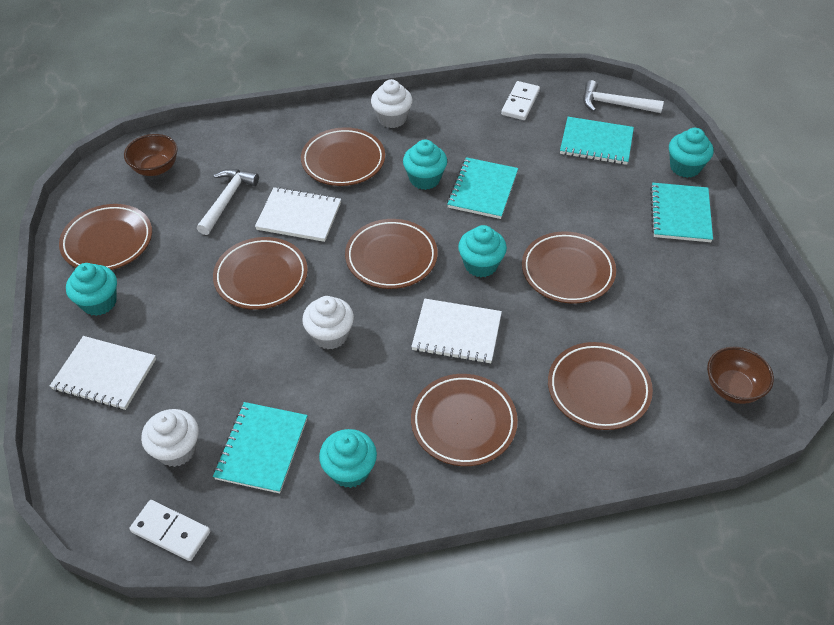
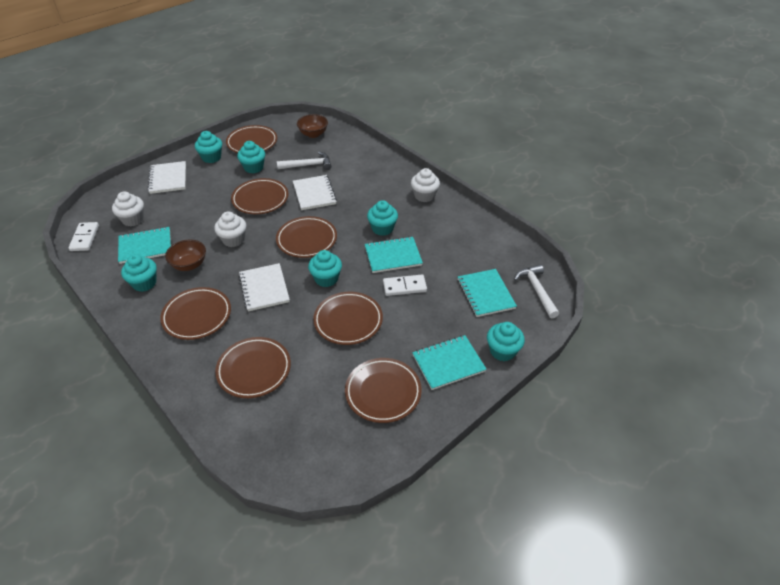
camera: 60 degrees right, 5 degrees down
(176, 260) = (253, 168): none -> turquoise cupcake
(343, 161) = (371, 192): brown plate -> brown plate (383, 392)
(520, 103) = (492, 243): white domino -> white domino (404, 287)
(732, 388) = (293, 445): brown bowl -> brown bowl (189, 265)

